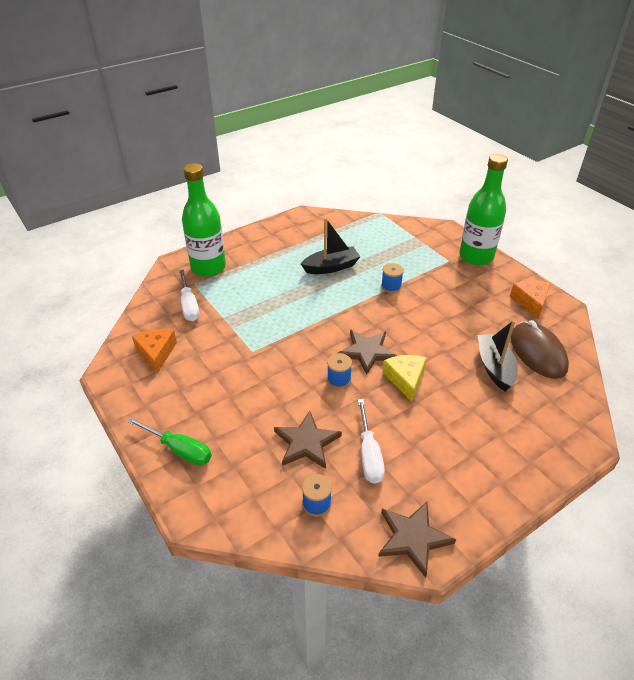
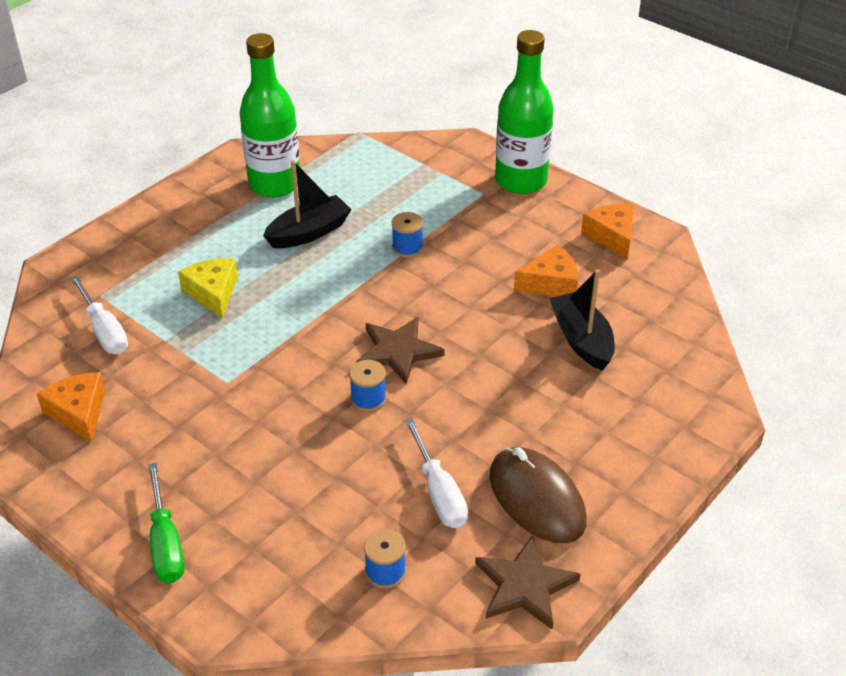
camera: 15 degrees left, 0 degrees up
(179, 449) = (166, 543): green screwdriver -> green screwdriver turned 60 degrees clockwise
(208, 267) = (114, 265): green bottle -> green bottle (275, 184)
(306, 442) = (348, 495): brown star -> none
(405, 379) = (463, 380): yellow cheese -> yellow cheese (213, 293)
(481, 325) = (551, 283): none -> orange cheese
(537, 352) = (635, 308): brown mouse -> brown mouse (536, 498)

